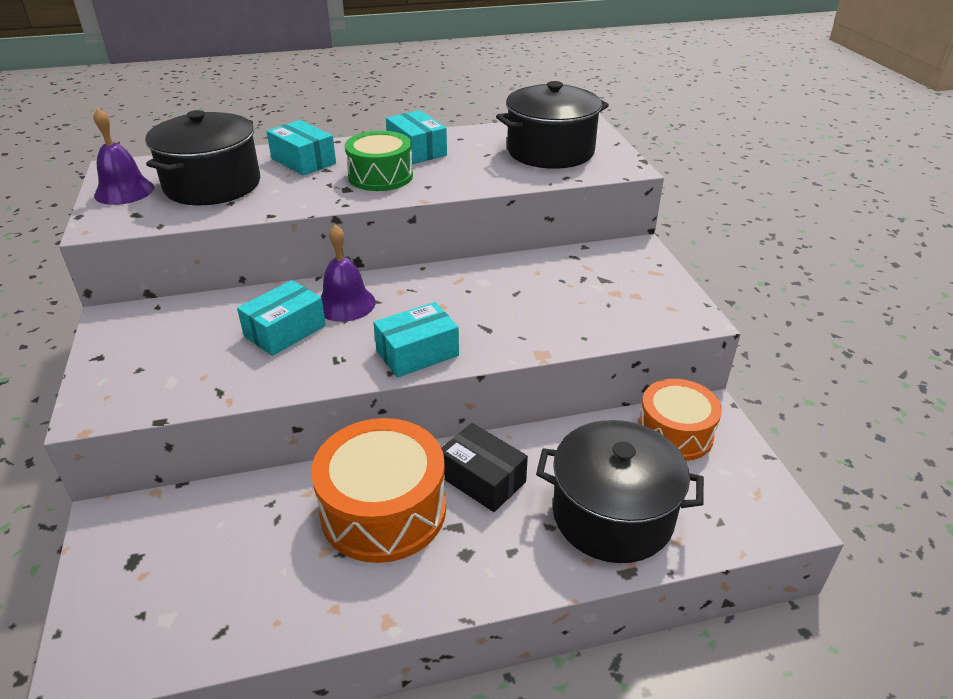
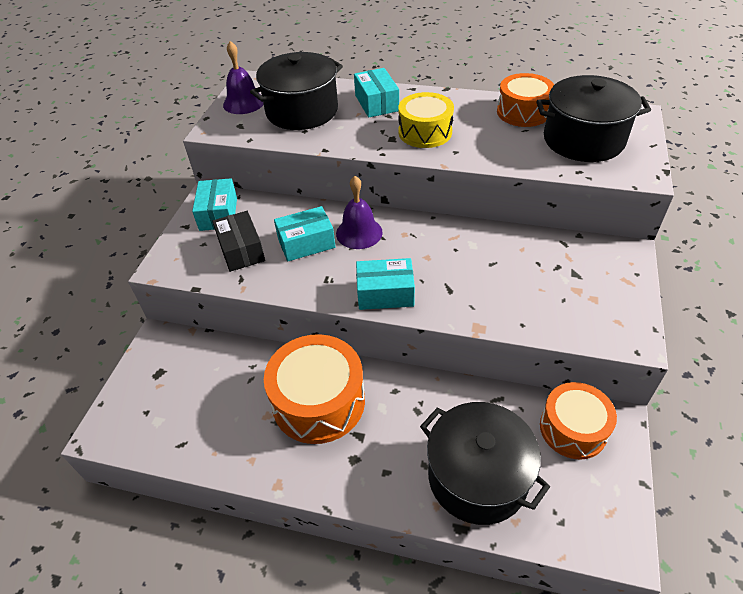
camera: 30 degrees right, 10 degrees up
(380, 176) = (425, 132): green drum -> yellow drum
(417, 150) = (469, 112): turquoise box -> turquoise box (218, 214)
(473, 140) = (523, 112): none -> orange drum
(482, 479) = (398, 406): black box -> black box (241, 250)

